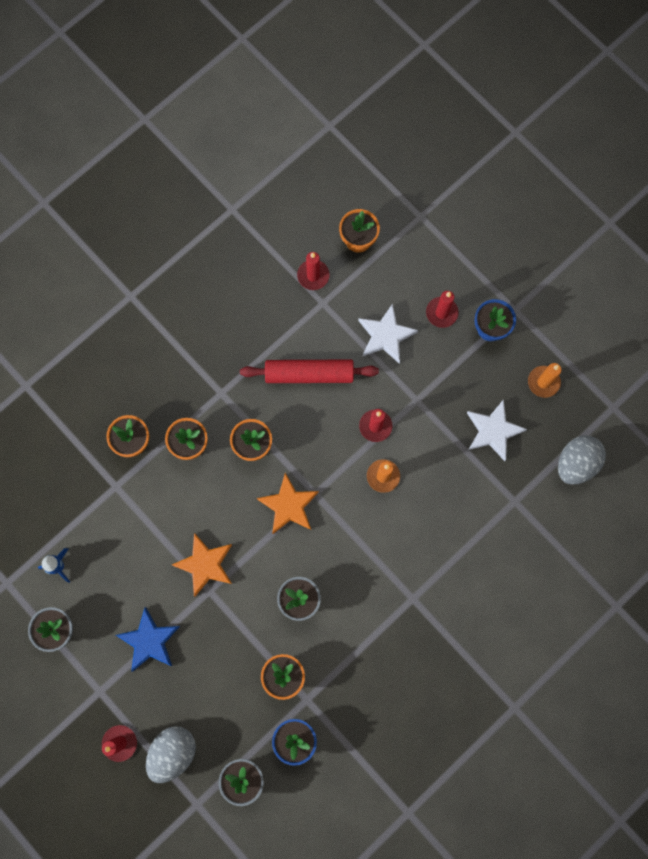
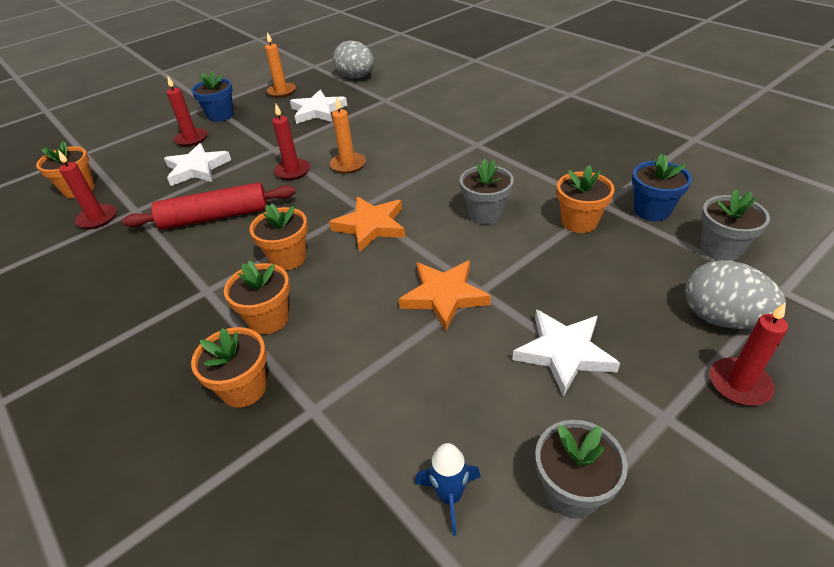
camera: 85 degrees left, 35 degrees down
(149, 641) = (564, 353): blue star -> white star
(309, 374) = (215, 217): red rolling pin -> red rolling pin turned 75 degrees clockwise

